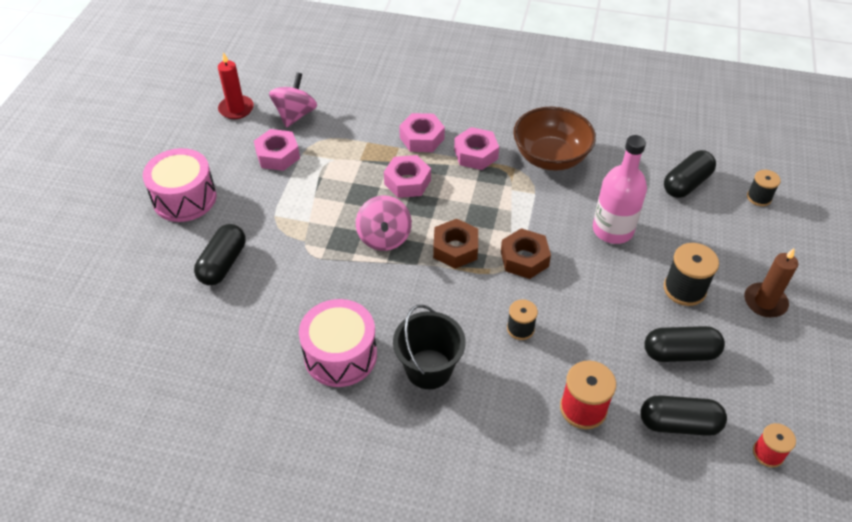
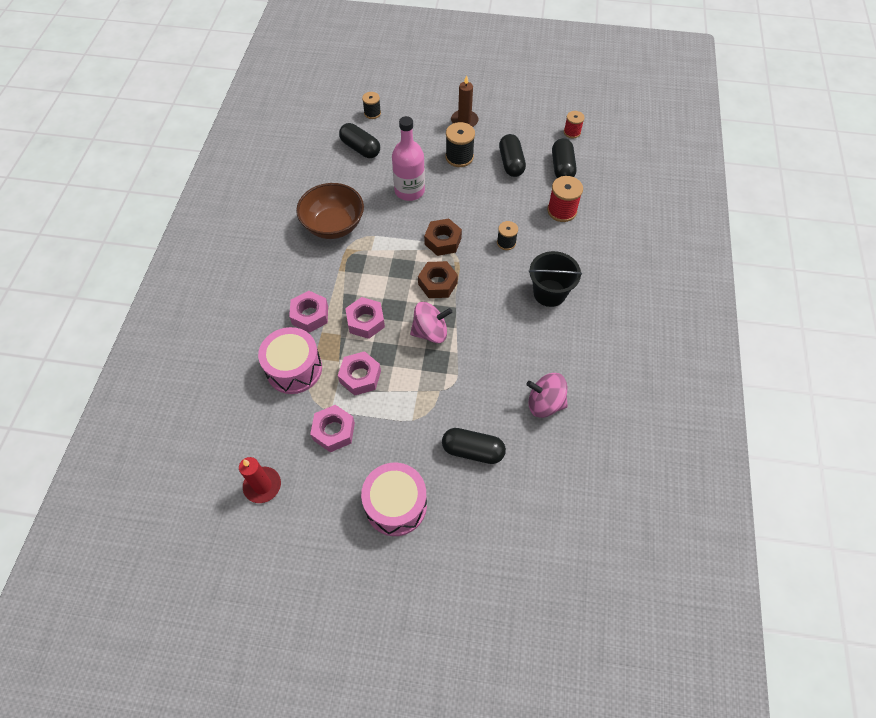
camera: 95 degrees left, 10 degrees up
(295, 115) = (274, 426): pink spinning top -> pink spinning top (545, 403)
(340, 355) = (548, 348): pink drum -> pink drum (294, 369)
(476, 154) = (330, 275): pink nut -> pink nut (360, 376)

